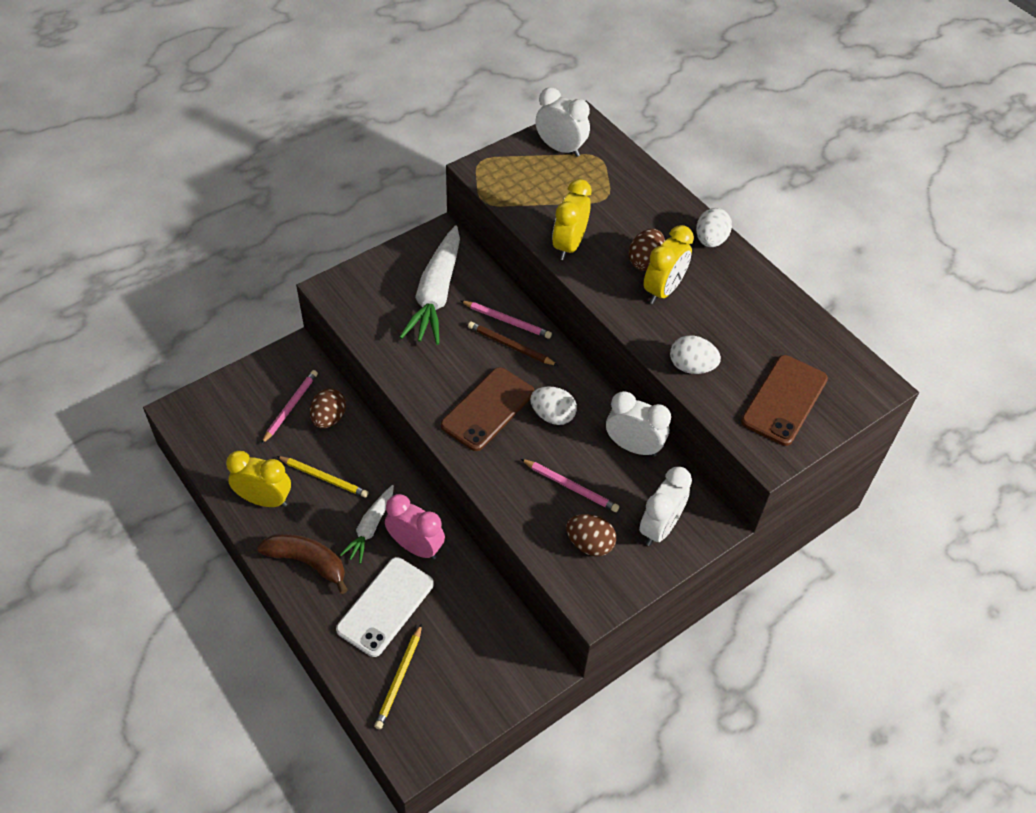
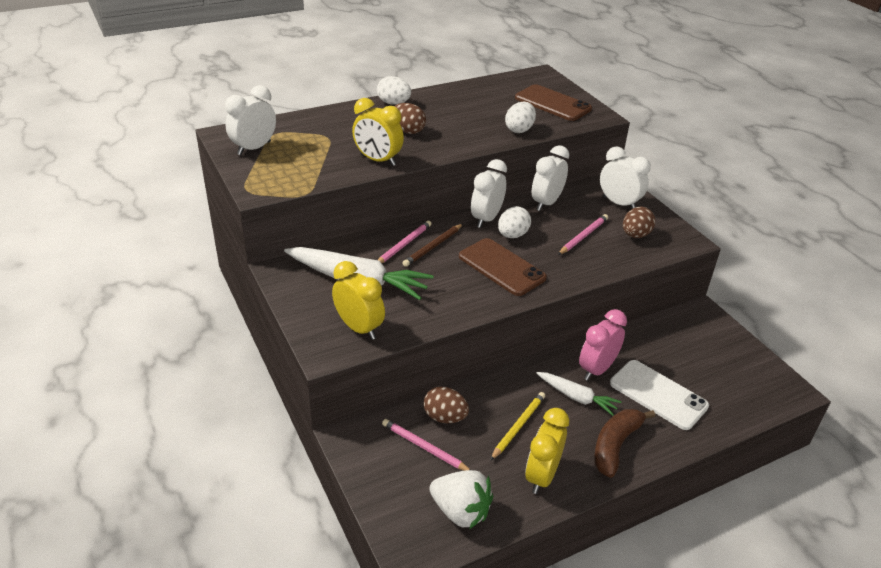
camera: 80 degrees left, 15 degrees down
(221, 441) = (460, 511): none -> white strawberry
(399, 678) = (725, 392): yellow pencil -> none
(579, 388) = (486, 219): none -> white clock
(663, 290) = (441, 129): yellow clock -> yellow clock (359, 328)

